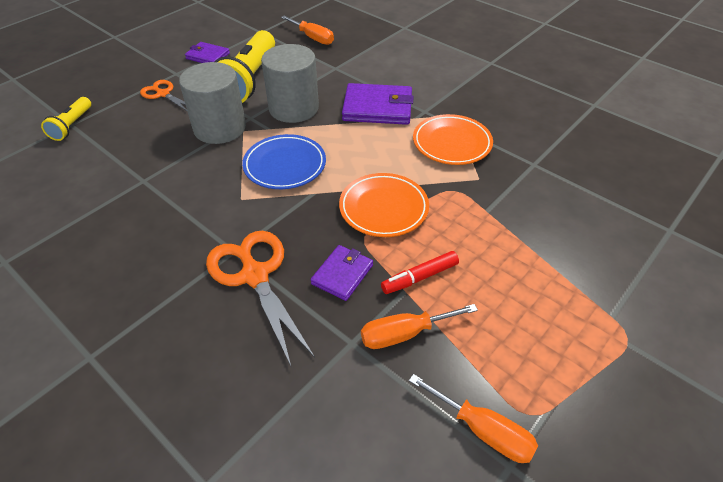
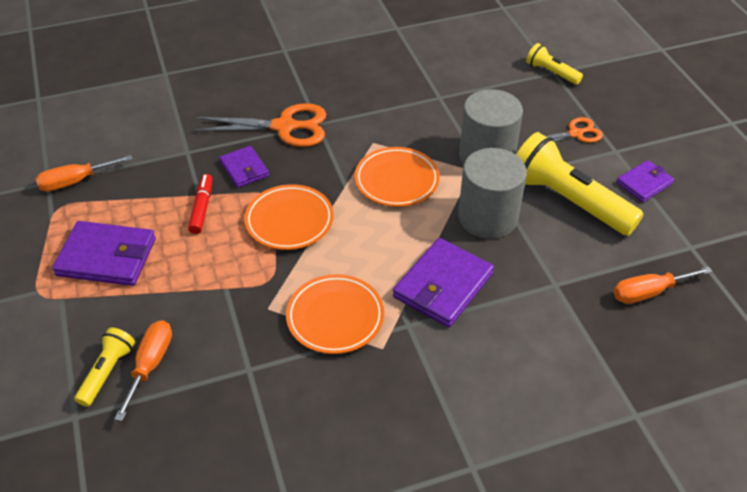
camera: 120 degrees right, 0 degrees up
(285, 165) = (396, 180): blue plate -> orange plate
(404, 334) = (167, 178): orange screwdriver -> orange screwdriver (150, 365)
(540, 314) = (107, 257): none -> purple wallet
(623, 235) = (107, 372): none -> yellow flashlight

